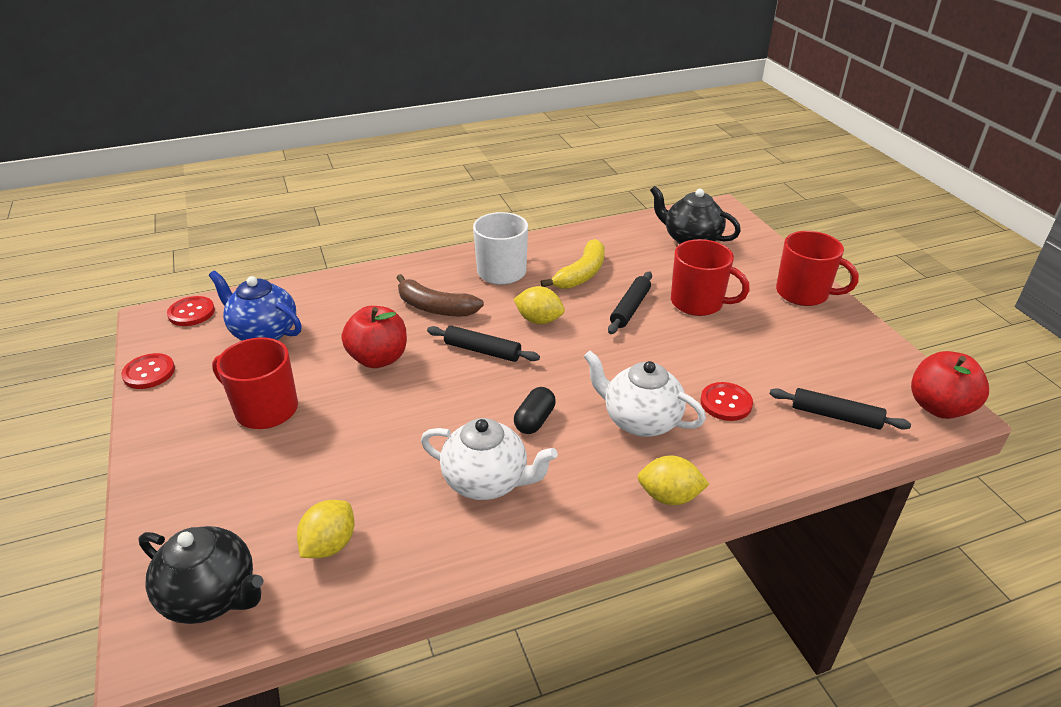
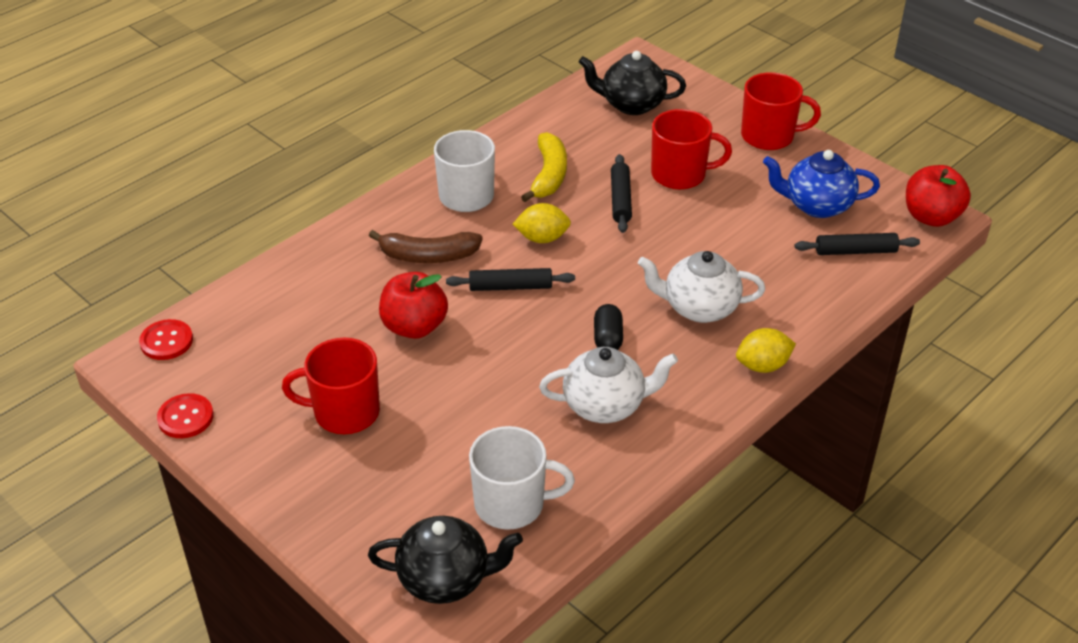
camera: 25 degrees left, 5 degrees up
(263, 332) = (269, 337): blue teapot -> blue teapot (816, 205)
(329, 545) = (511, 504): yellow lemon -> white mug
(726, 403) = (761, 268): red button -> none

